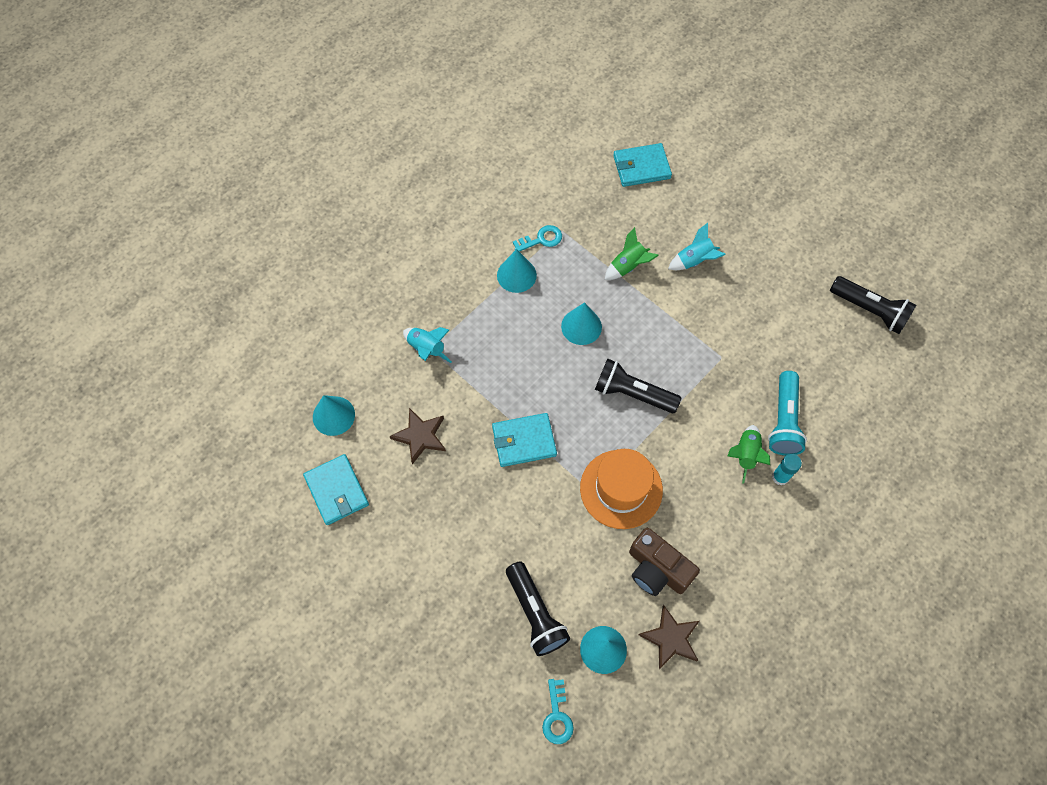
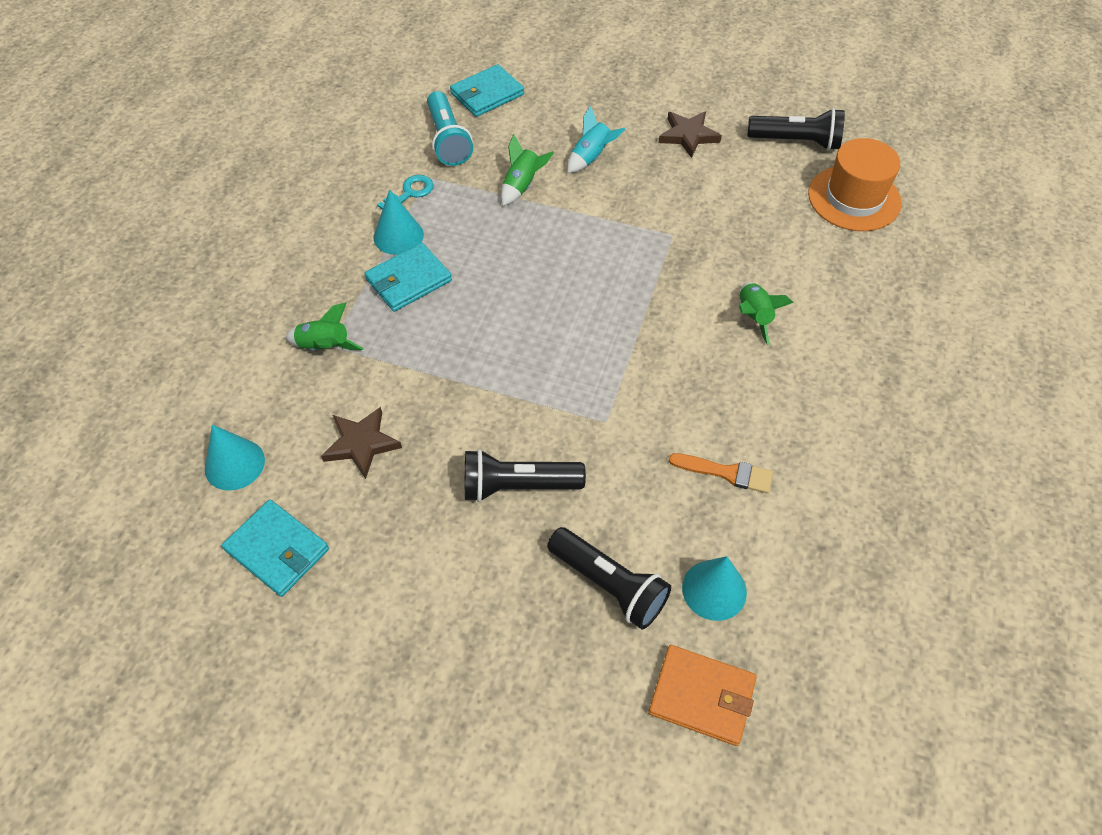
camera: 25 degrees left, 10 degrees down
(426, 349) = (324, 347): turquoise rocket -> green rocket
(524, 441) = (494, 399): turquoise wallet -> turquoise wallet (408, 280)
(557, 716) = (702, 696): turquoise key -> orange wallet
(581, 326) = (500, 260): turquoise cone -> none
(621, 489) = (636, 405): orange hat -> orange hat (854, 198)
(632, 393) = (595, 304): black flashlight -> black flashlight (517, 486)
(657, 569) = (726, 473): brown camera -> orange brush
(670, 638) = (785, 541): brown star -> brown star (688, 136)
(780, 477) = (803, 324): turquoise glue stick -> none
(784, 421) = (773, 270): turquoise flashlight -> turquoise flashlight (448, 140)

